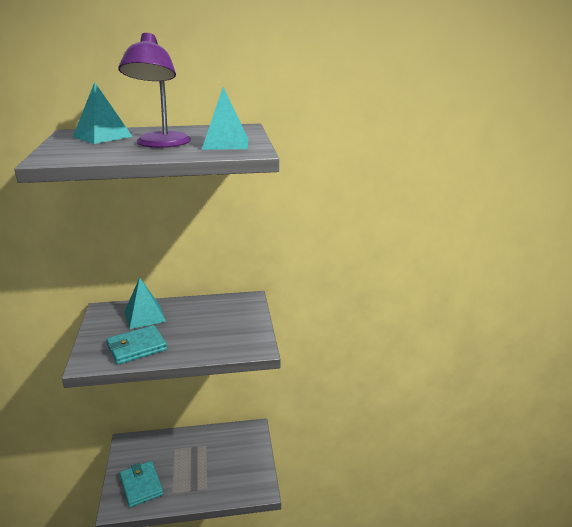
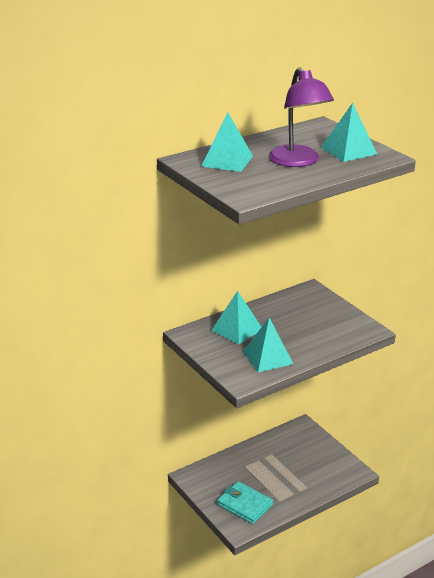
camera: 25 degrees left, 5 degrees up
(137, 347) = (268, 357): turquoise wallet -> turquoise pyramid

